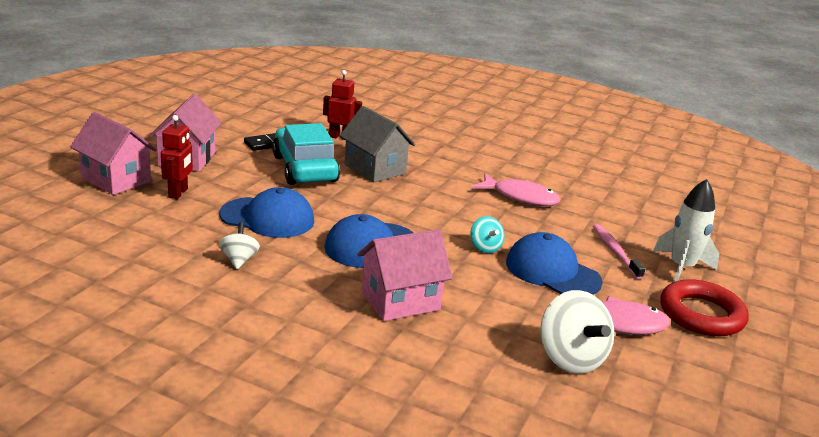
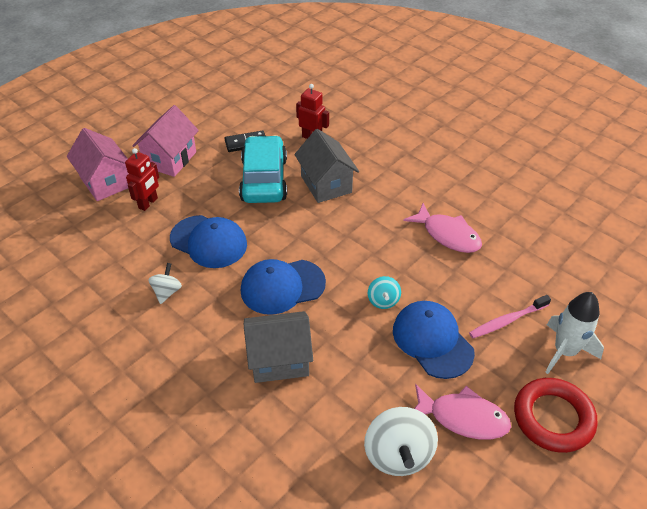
camera: 20 degrees right, 20 degrees up
(400, 301) = (279, 359): pink house -> grey house
(615, 251) = (507, 321): pink toothbrush -> pink toothbrush turned 120 degrees counterclockwise

